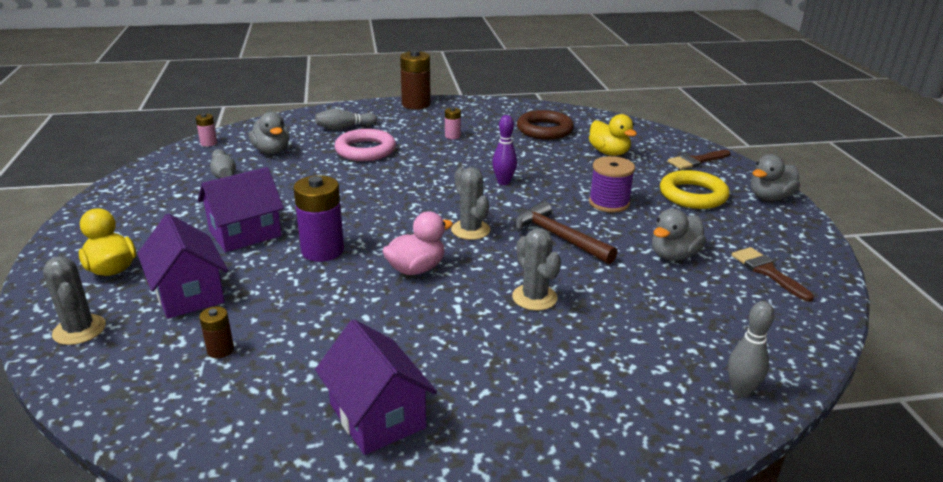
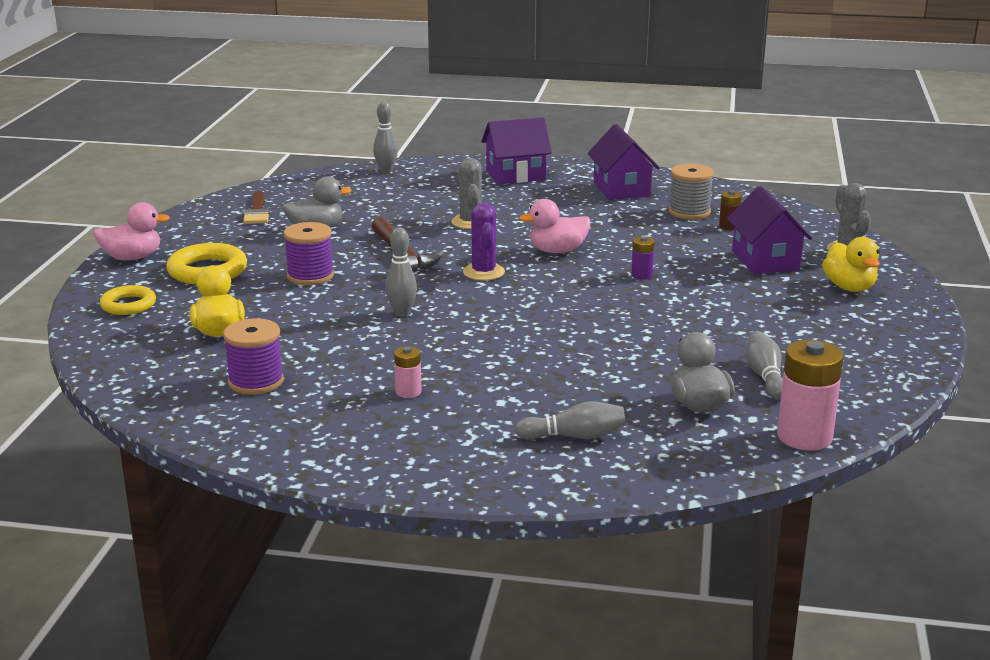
camera: 160 degrees left, 5 degrees down
(208, 143) = (804, 437): pink battery -> pink battery, size x2.00
(245, 233) = (722, 300): purple house -> purple house (516, 175)
(272, 374) = (689, 212): none -> grey spool
(322, 250) = (641, 275): purple battery -> purple battery, size x0.50
(365, 150) = (555, 385): pink ring -> none
(416, 104) = (418, 476): brown battery -> none
(470, 230) = (483, 272): grey cactus -> purple cactus
(503, 182) = (402, 313): purple bowling pin -> grey bowling pin
(544, 130) = (256, 382): brown ring -> purple spool
(696, 161) = (128, 305): brown brush -> yellow ring
(769, 198) = (132, 258): grey duck -> pink duck

